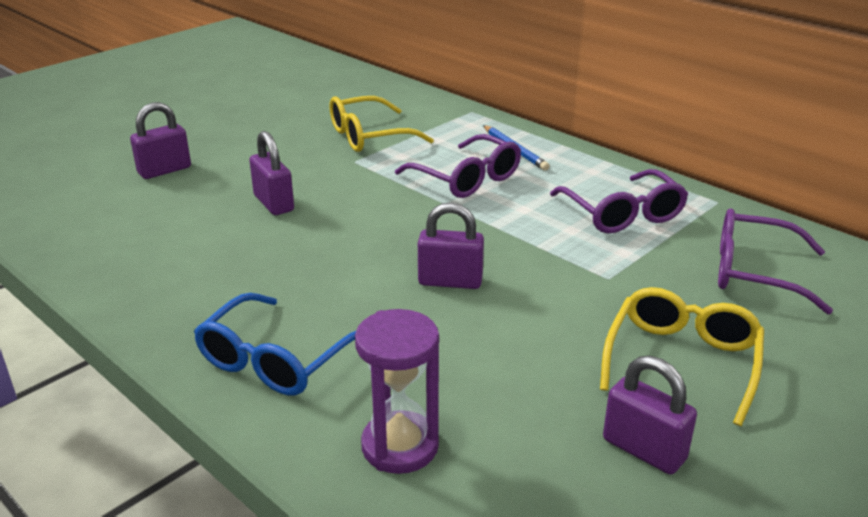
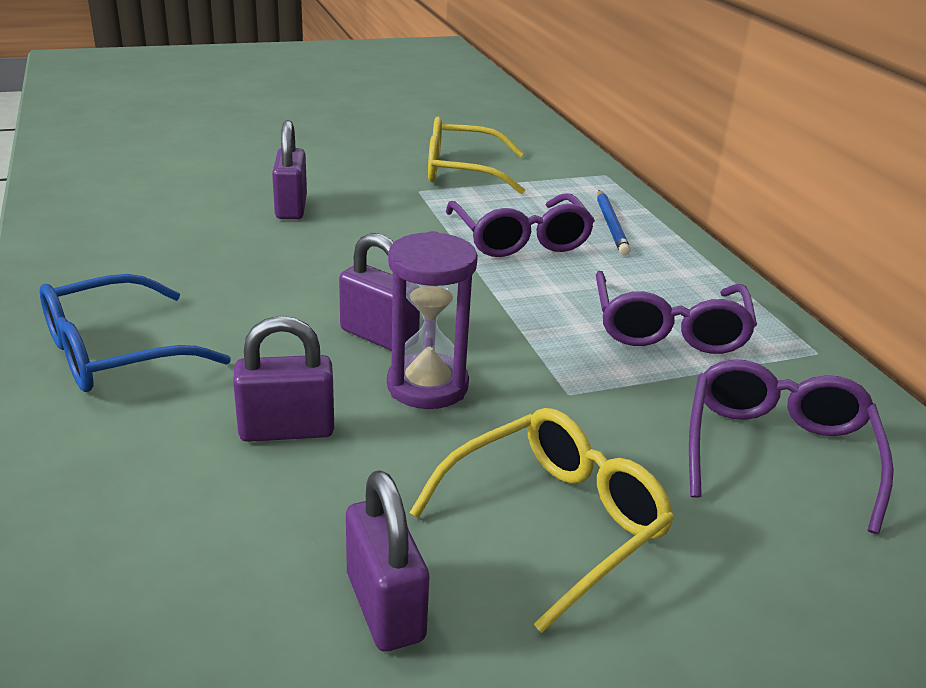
camera: 25 degrees right, 0 degrees up
(164, 170) = (228, 152): purple padlock -> purple padlock (287, 430)
(400, 446) = (125, 485): purple hourglass -> purple hourglass (427, 386)
(754, 272) = (777, 452): purple glasses -> purple glasses turned 60 degrees clockwise

